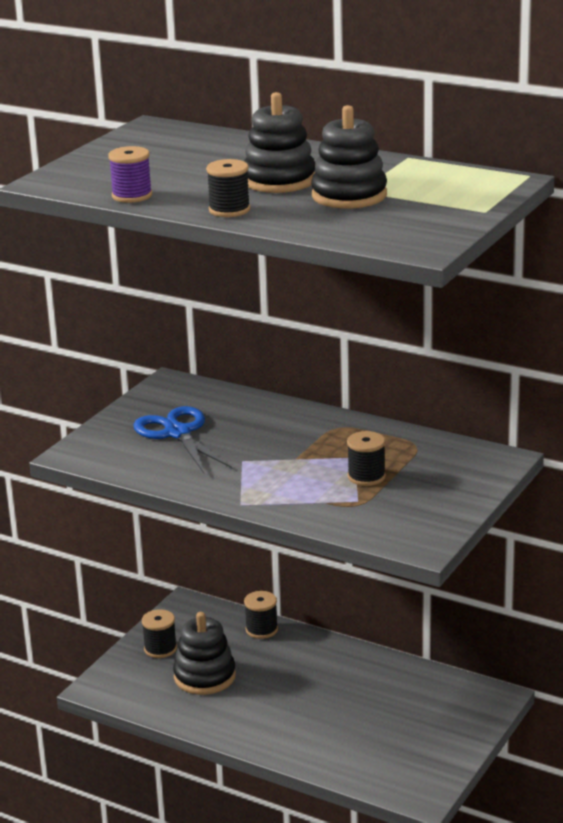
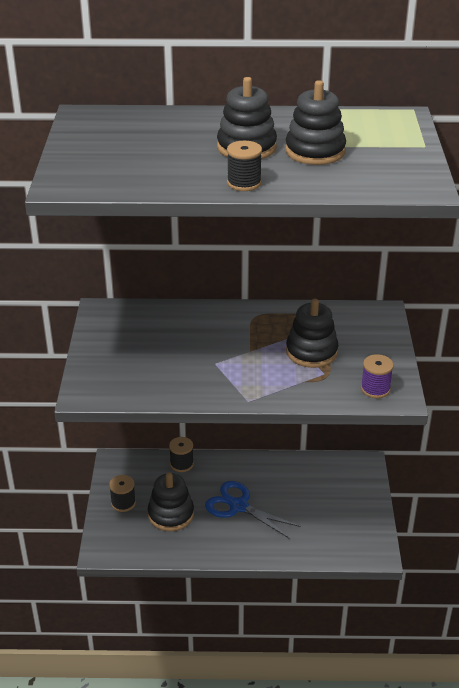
camera: 30 degrees left, 10 degrees up
(132, 196) = (150, 185): purple spool -> purple spool (375, 389)
(177, 433) = (146, 353): blue scissors -> blue scissors (238, 506)
(366, 477) = (311, 352): black spool -> black stacking toy

